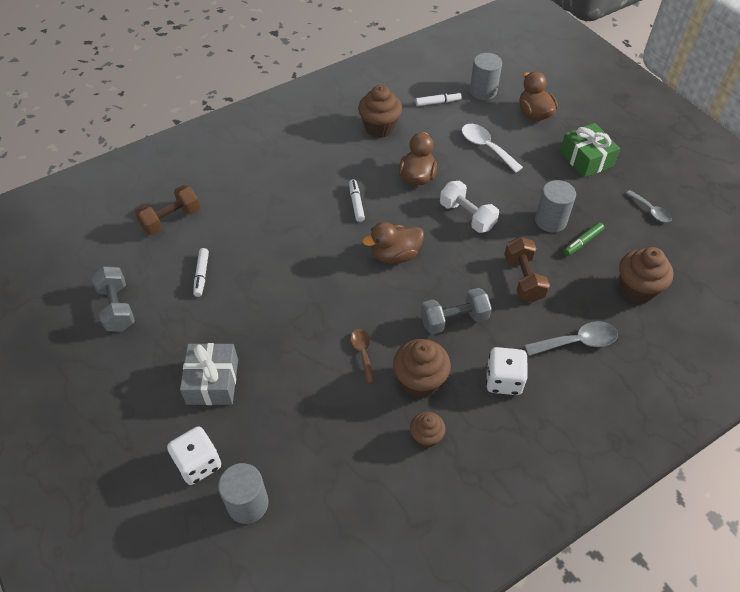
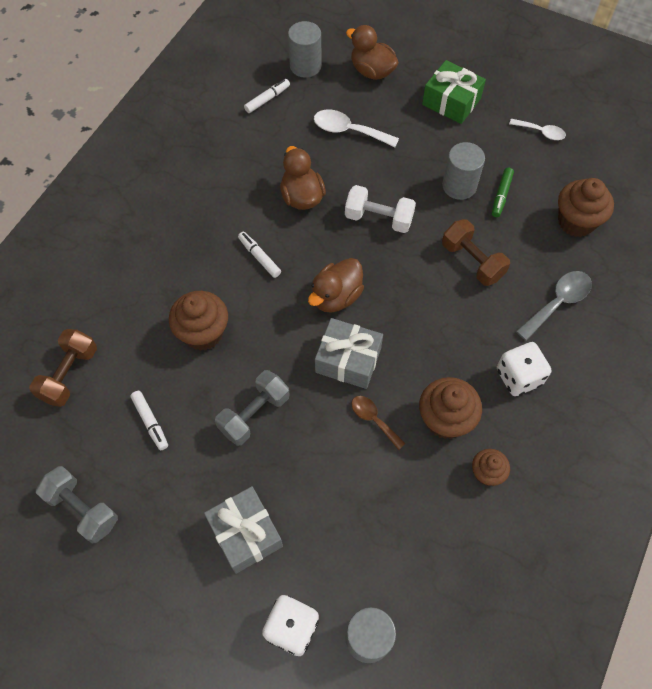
camera: 30 degrees left, 10 degrees up
(373, 302) = (348, 360): none -> grey gift
(379, 128) = (226, 156): brown cupcake -> brown cupcake (203, 333)
(454, 320) = (436, 338): grey dumbbell -> grey dumbbell (254, 414)
(651, 211) = (541, 132): grey spoon -> white spoon

